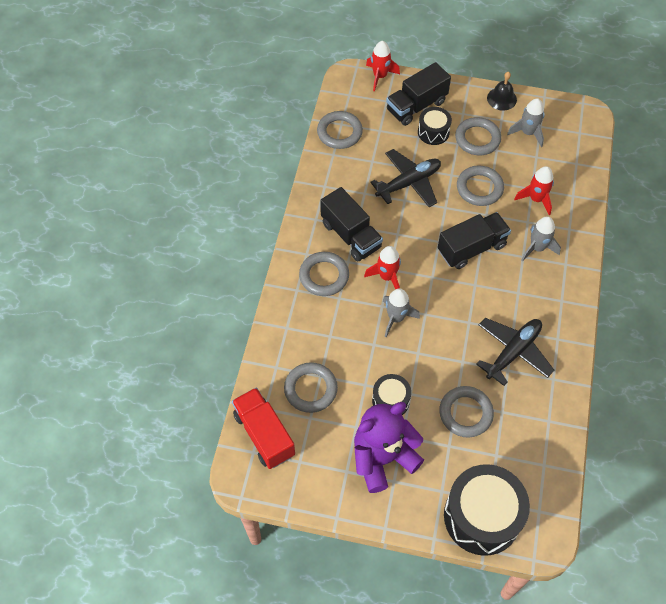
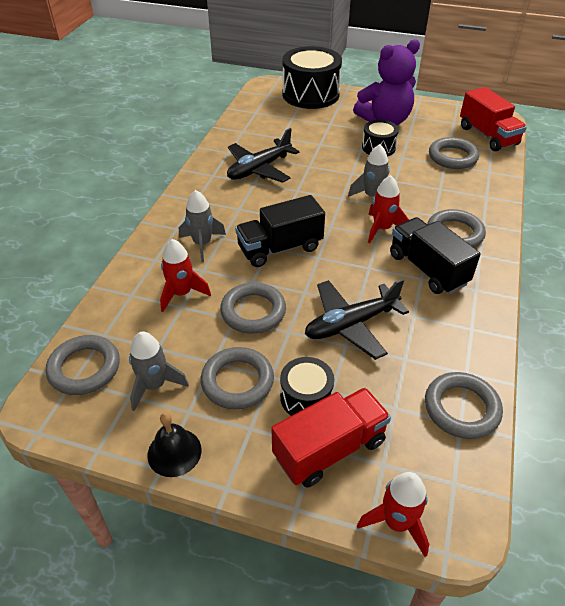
camera: 175 degrees left, 15 degrees down
(416, 106) = (329, 449): black truck -> red truck
(465, 413) = (313, 138): grey ring -> grey ring (84, 368)

